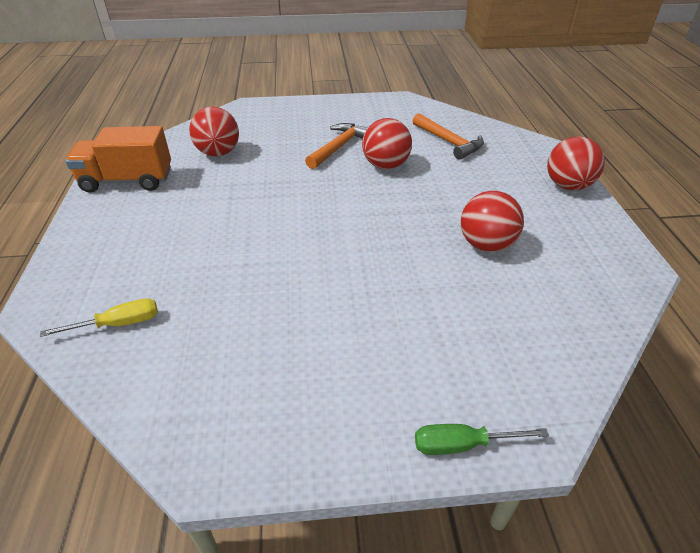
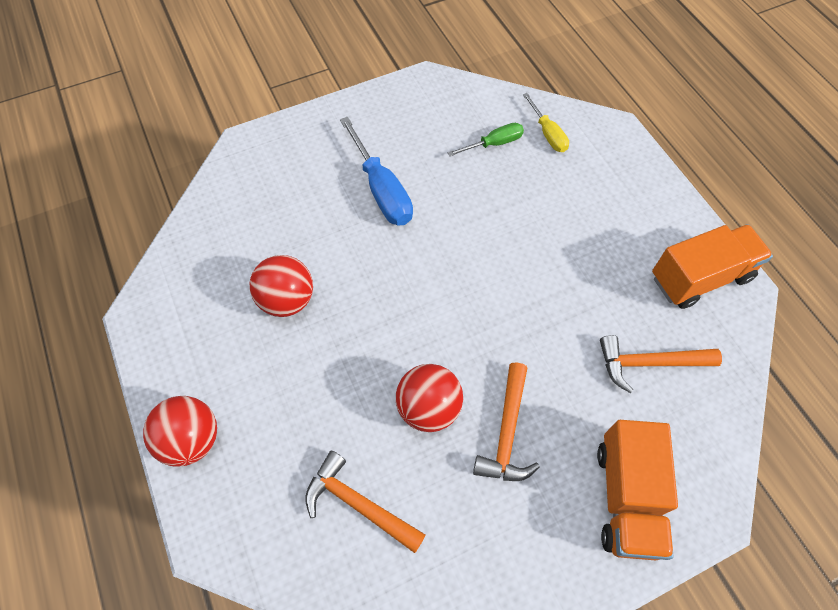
camera: 160 degrees right, 20 degrees up
(118, 324) = (547, 134): yellow screwdriver -> yellow screwdriver turned 75 degrees counterclockwise
(218, 153) = (648, 363): red ball -> orange hammer
(287, 116) = (627, 497): none -> orange truck
(357, 315) = (381, 190): none -> blue screwdriver
(462, 445) = (289, 126): green screwdriver -> green screwdriver (494, 144)

